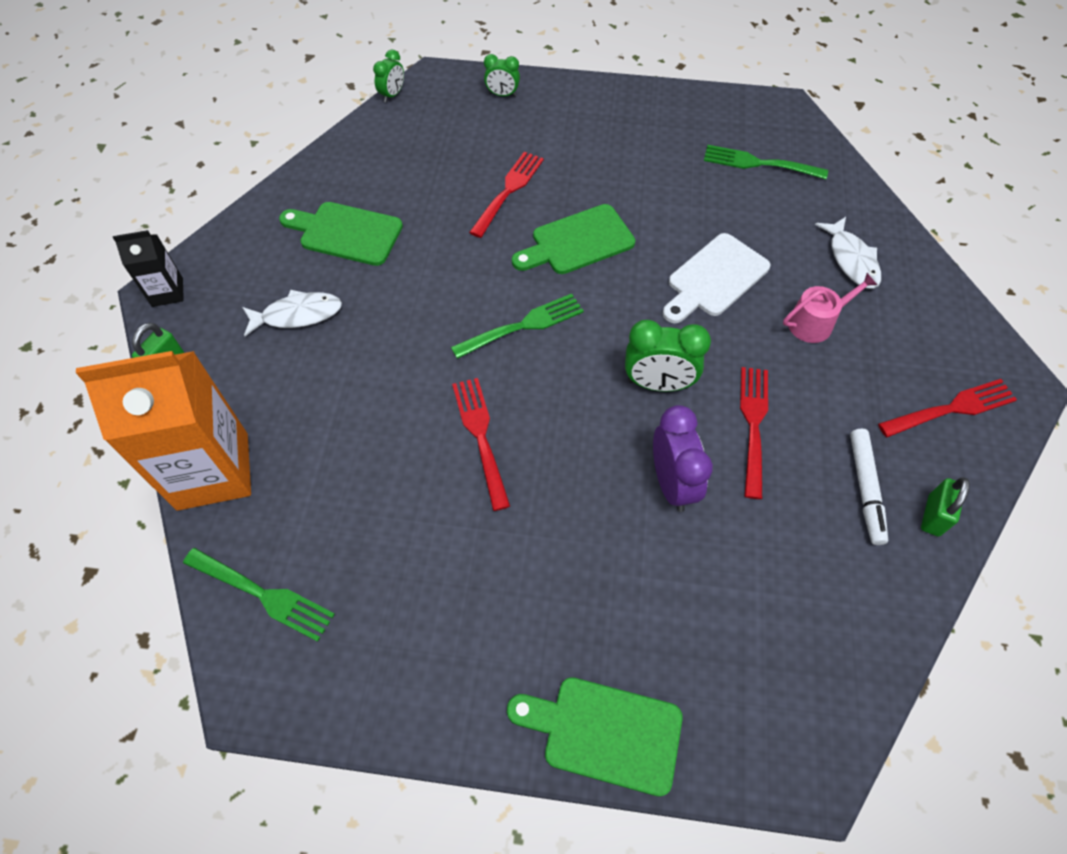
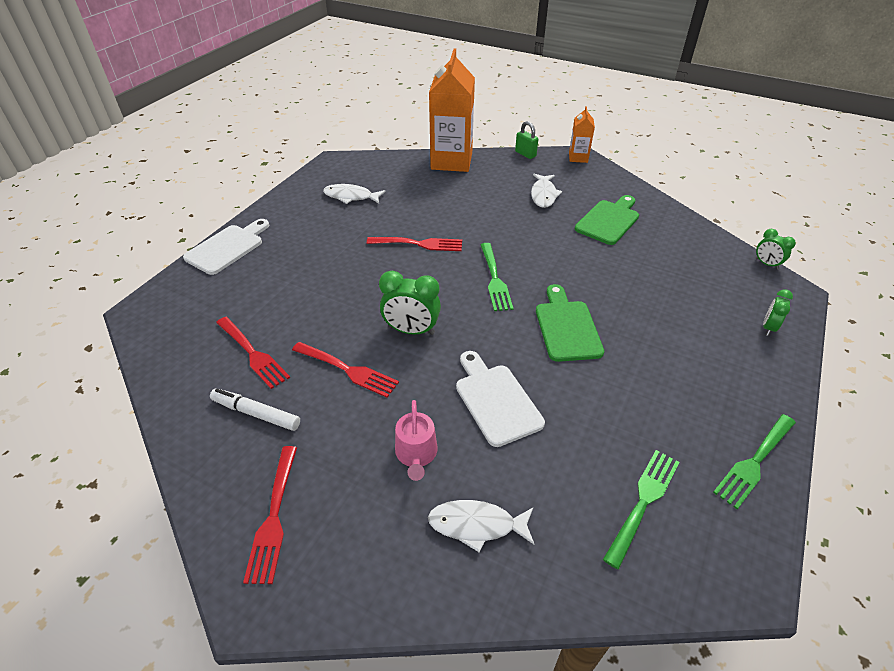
camera: 110 degrees right, 15 degrees down
(167, 292) = (578, 157): black carton -> orange carton
(263, 595) = (376, 167): green fork -> green fork (754, 462)
(379, 595) = (351, 197): none -> white fish
(508, 191) = (635, 303): red fork -> red fork (253, 354)
(604, 733) = (227, 247): green cutting board -> white cutting board
(658, 384) = (411, 330): green clock -> green clock turned 105 degrees counterclockwise
(672, 483) = (334, 313): purple clock -> none
(933, 516) = (206, 446): green padlock -> none

